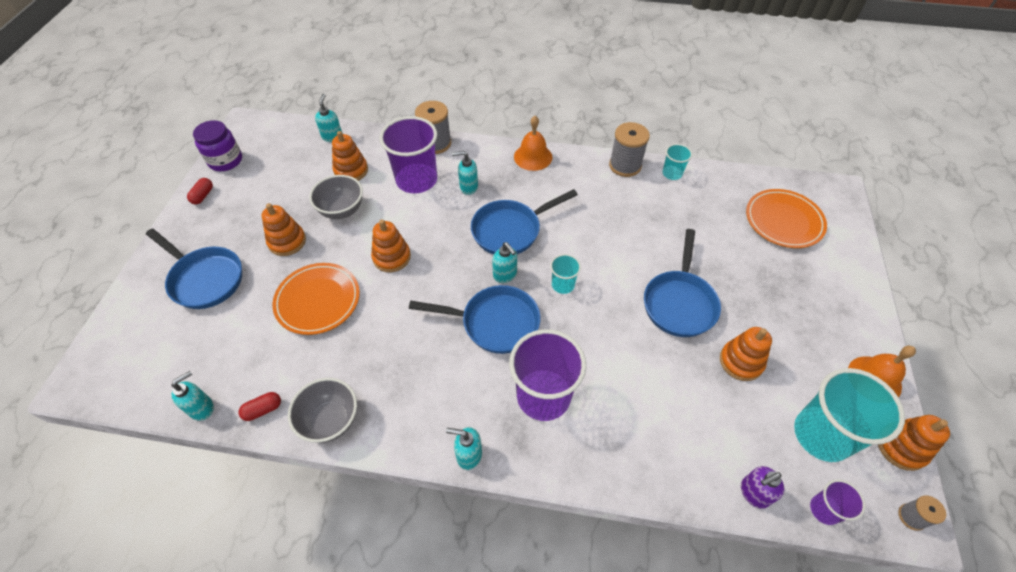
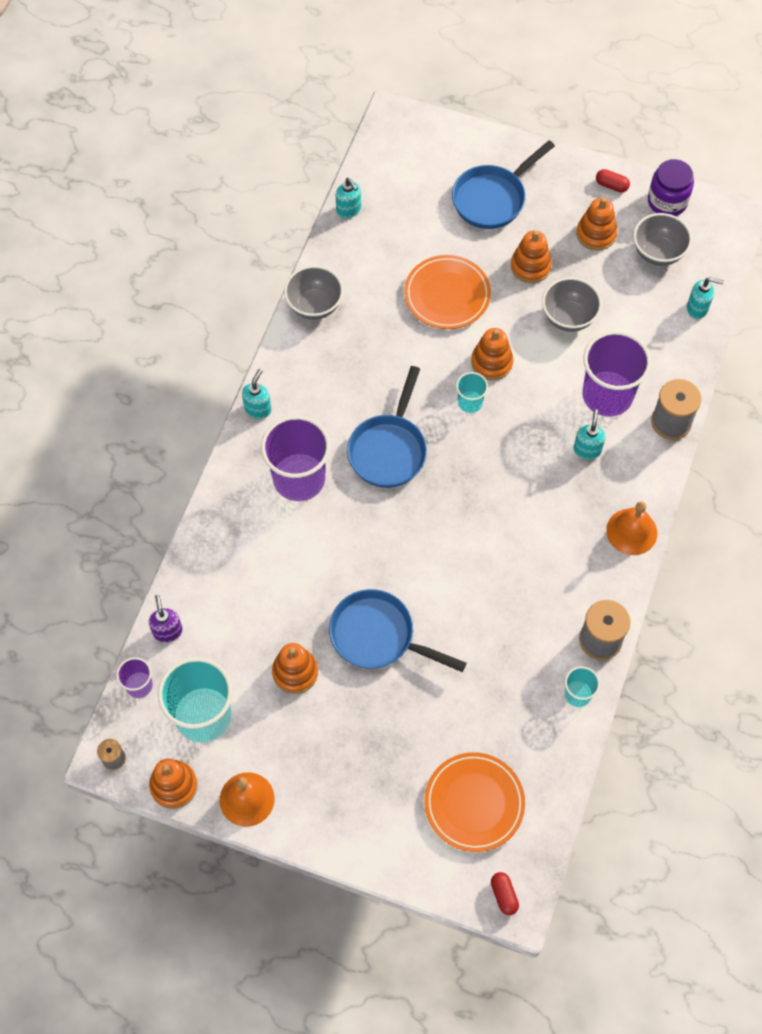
camera: 100 degrees right, 10 degrees up
(263, 410) = (337, 255): red capsule -> red capsule (504, 895)
(277, 162) = (658, 253): none -> grey bowl
(351, 170) = (633, 327): orange stacking toy -> orange stacking toy (596, 234)
(505, 275) = (448, 469): turquoise soap dispenser -> none
(510, 230) = (511, 484): blue pan -> none
(563, 285) = (424, 523): turquoise cup -> turquoise cup (470, 402)

